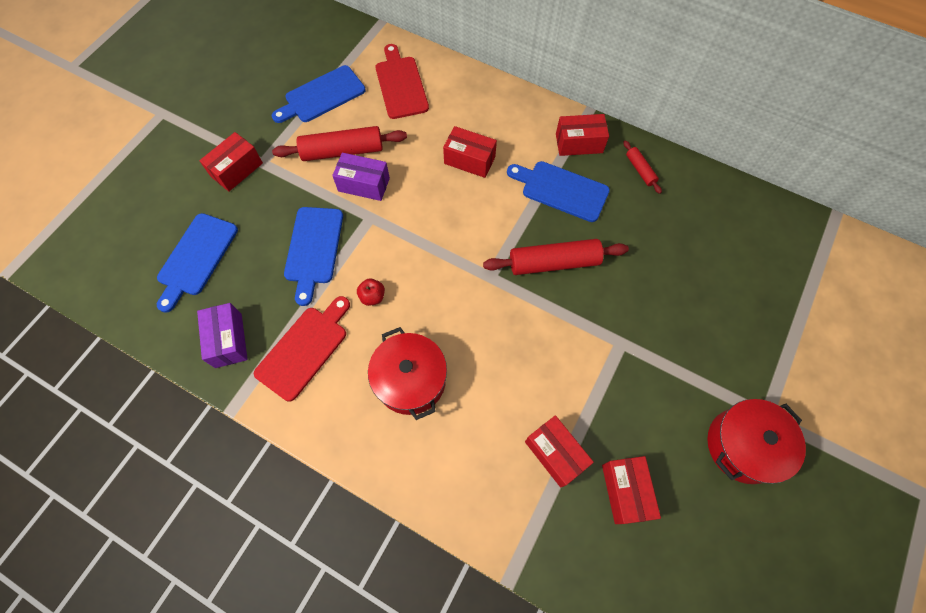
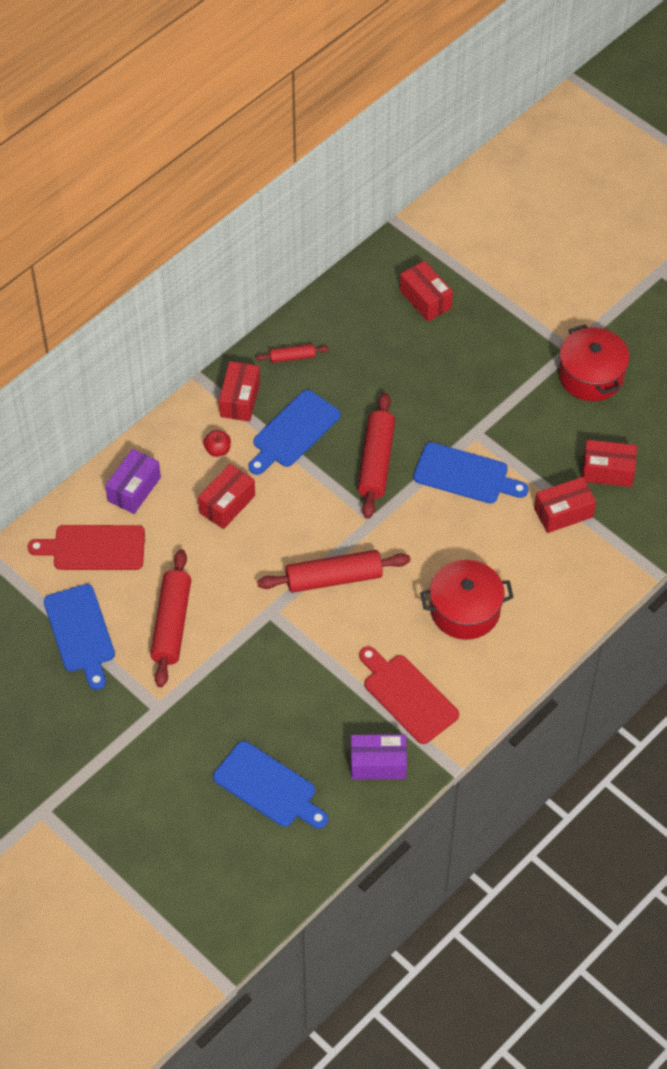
camera: 75 degrees left, 10 degrees down
(237, 170) = (161, 735): red box -> red box (425, 299)
(313, 249) = (293, 671): blue cutting board -> blue cutting board (465, 475)
(364, 184) = (225, 610): purple box -> purple box (134, 489)
(372, 297) = (367, 626): red apple -> red apple (217, 450)
(417, 258) = (334, 578): none -> red rolling pin

